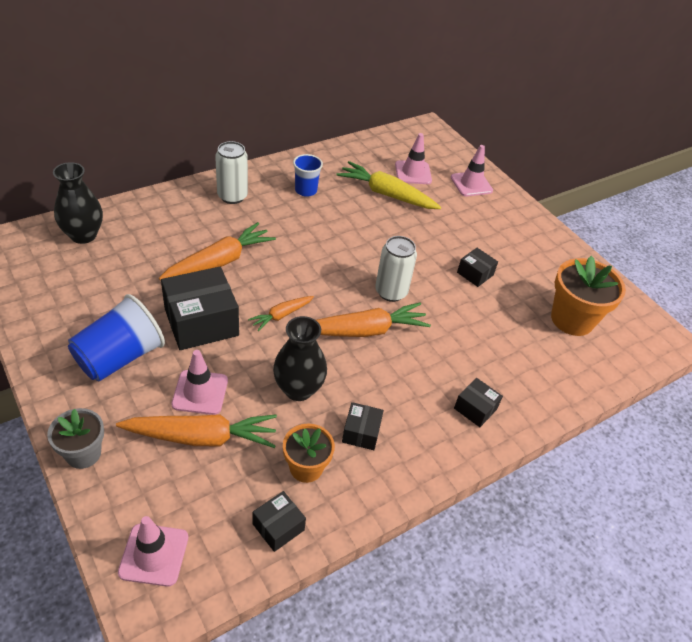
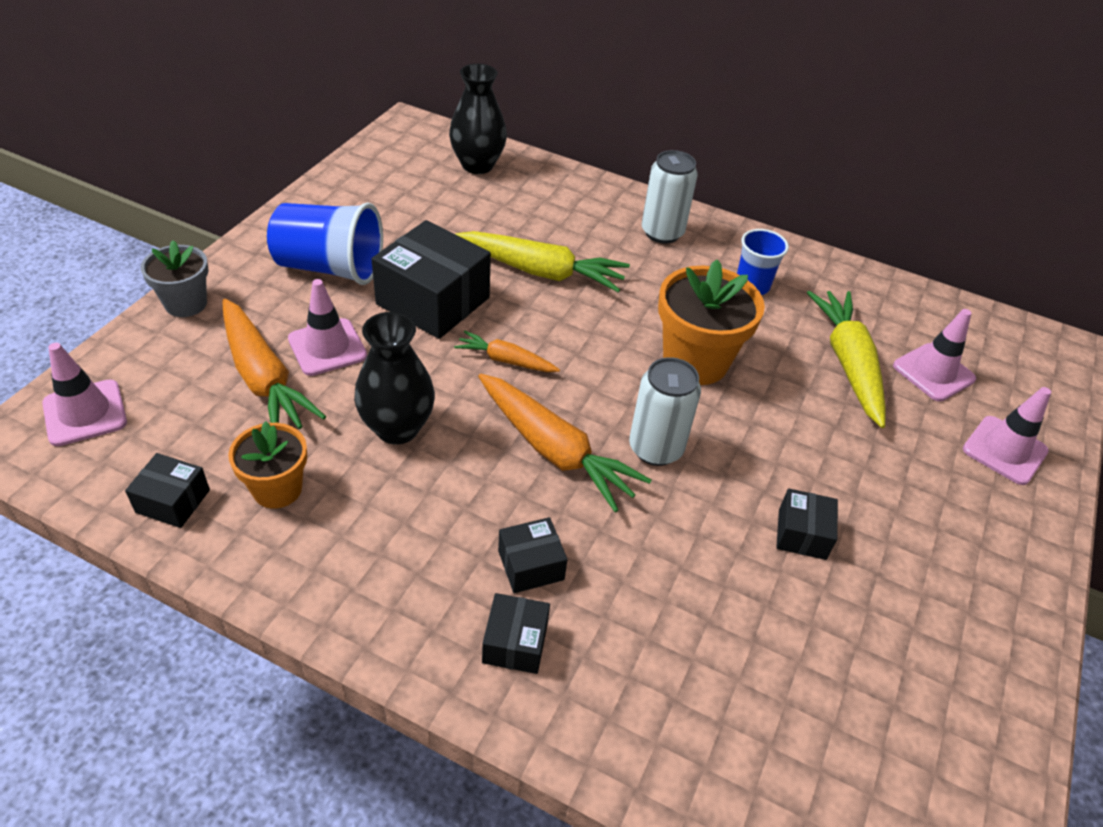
camera: 60 degrees right, 0 degrees up
(219, 262) = (541, 272): orange carrot -> yellow carrot
(361, 432) = (371, 521): black box -> black box (531, 565)
(572, 319) = (845, 721): orange flower pot -> orange flower pot (695, 361)

